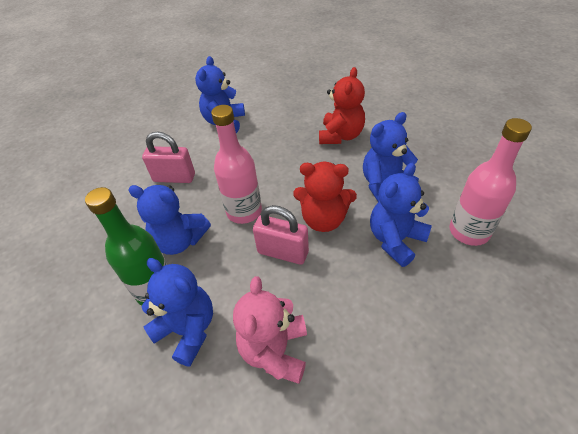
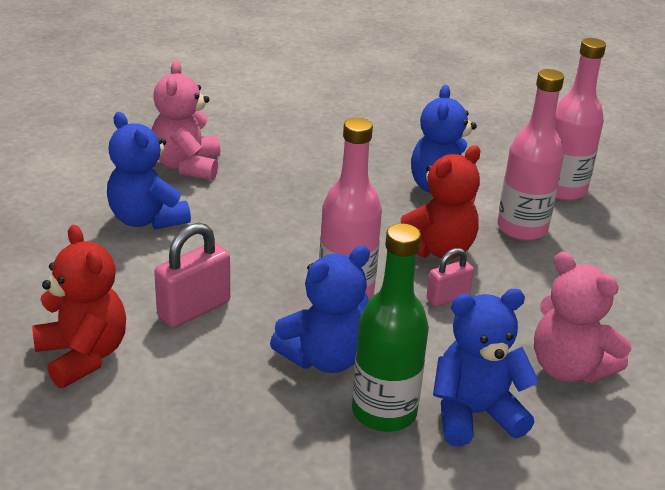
camera: 55 degrees left, 15 degrees down
(280, 103) = (187, 166): none -> pink teddy bear
(283, 252) = (447, 298): pink padlock -> pink padlock, size x0.61
(340, 136) = (323, 167): red teddy bear -> red teddy bear (83, 356)
(395, 240) = (522, 228): blue teddy bear -> pink bottle

